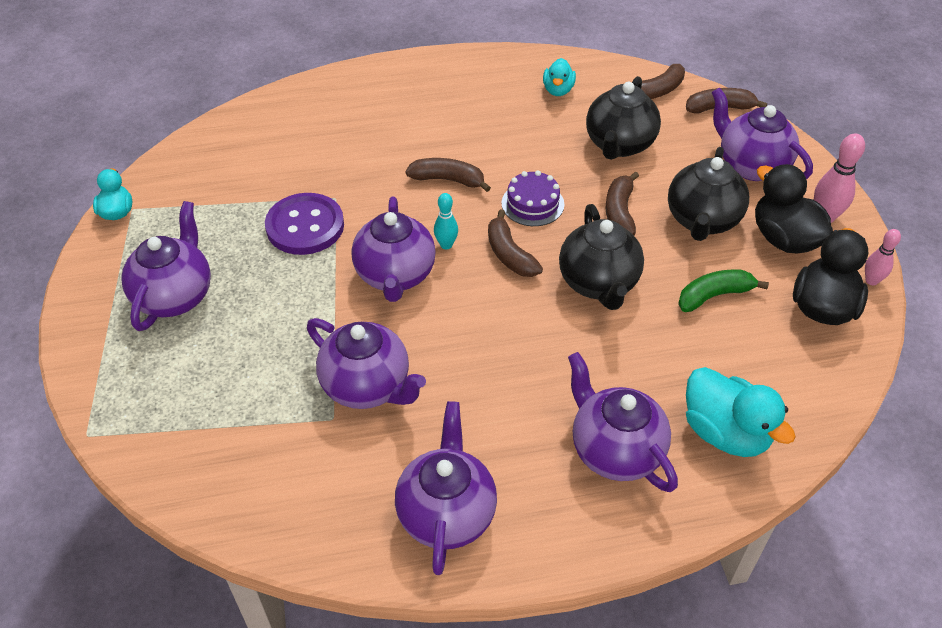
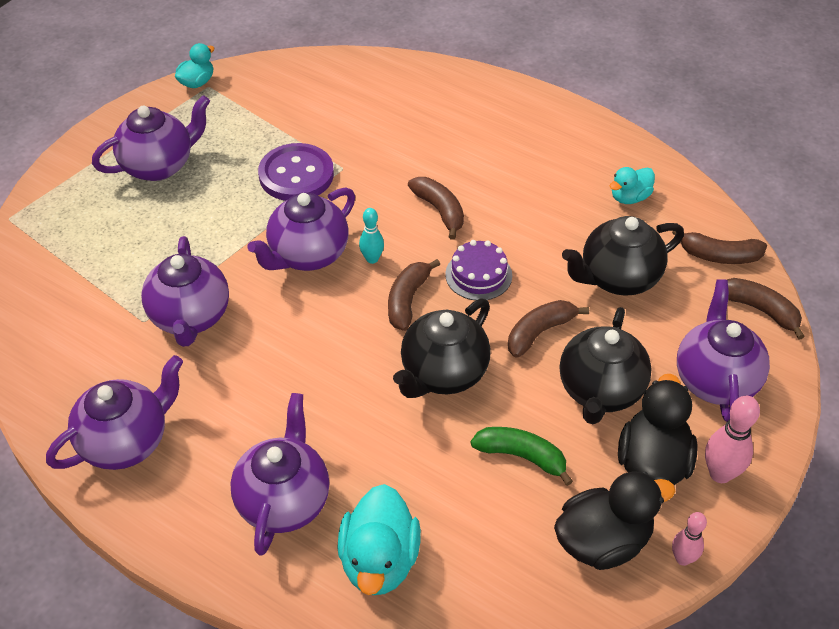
camera: 45 degrees right, 0 degrees up
(702, 220) = (600, 391): black teapot -> black teapot turned 45 degrees counterclockwise

